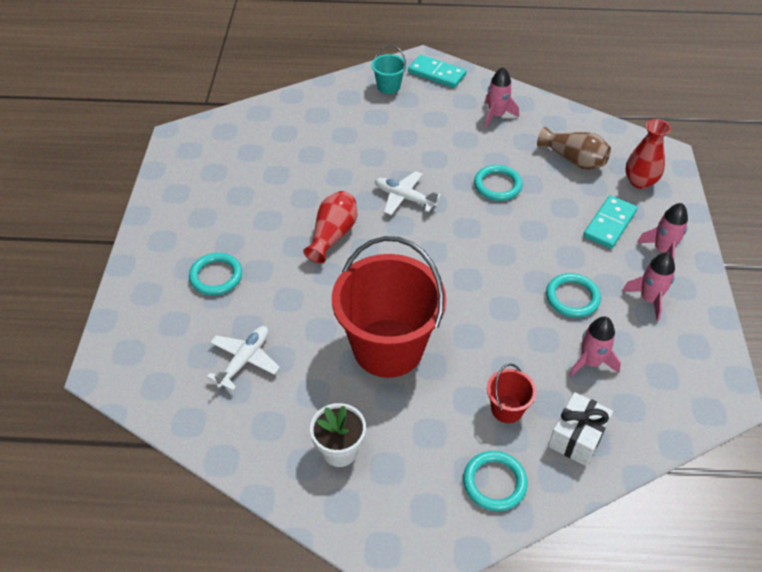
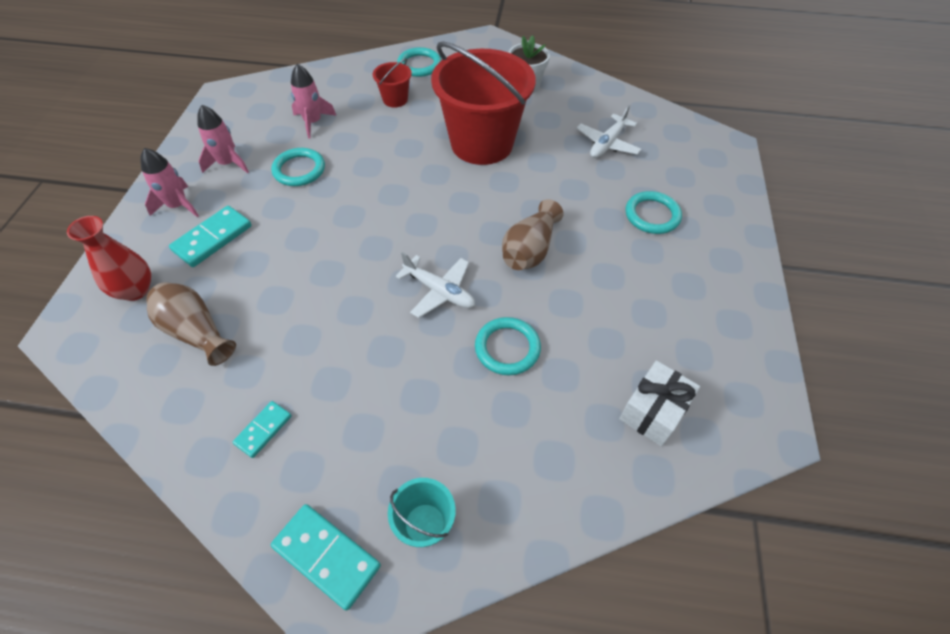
camera: 175 degrees left, 5 degrees up
(332, 235) = (530, 250): red vase -> brown vase
(496, 115) = (263, 430): pink rocket -> turquoise domino
(497, 185) = (317, 300): turquoise ring -> turquoise ring (507, 348)
(577, 437) = (350, 82): white gift -> white gift (653, 411)

